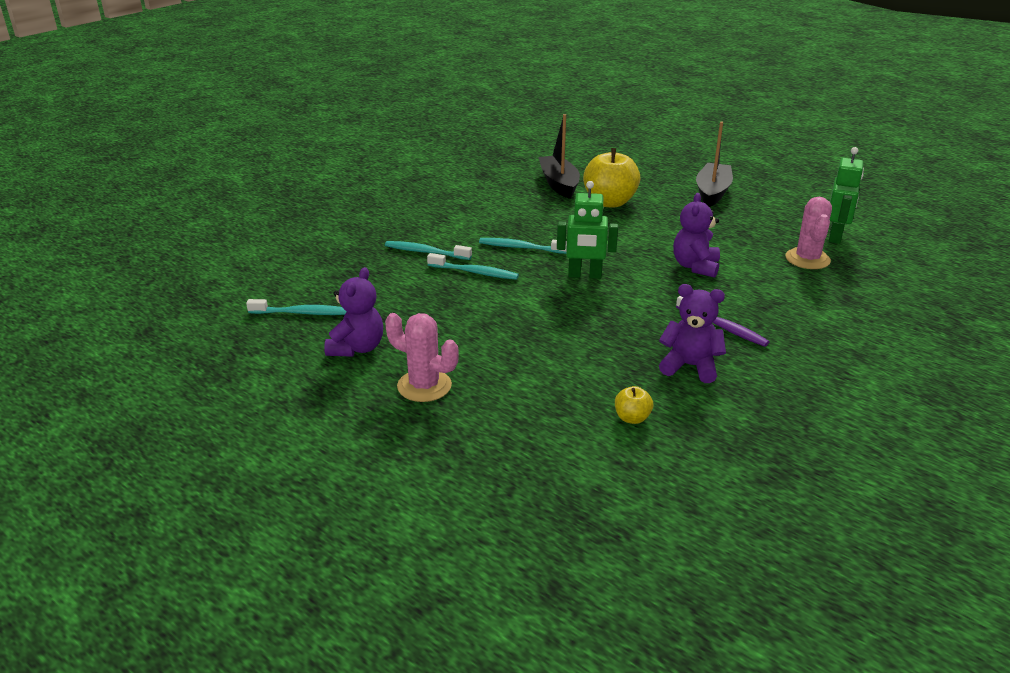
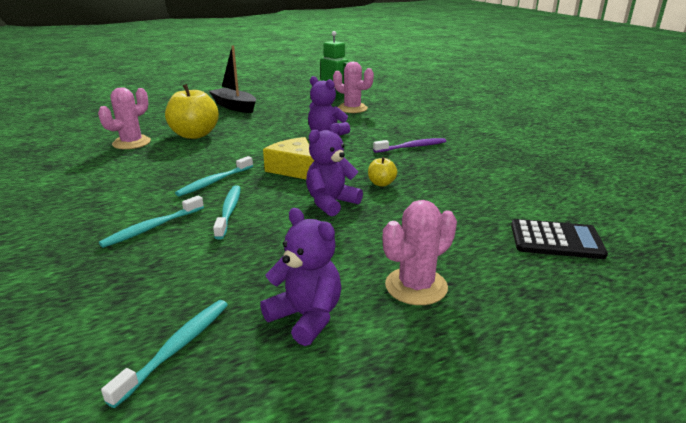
camera: 65 degrees left, 5 degrees down
(474, 272) = (229, 211): turquoise toothbrush -> turquoise toothbrush turned 45 degrees counterclockwise
(559, 184) = (131, 143): black boat -> pink cactus
(563, 455) = (556, 240): none -> black calculator
(584, 275) = (294, 169): green robot -> yellow cheese
(632, 418) = (512, 202): yellow apple -> yellow apple (381, 183)
(690, 366) = (454, 167): purple teddy bear -> purple teddy bear (331, 203)

